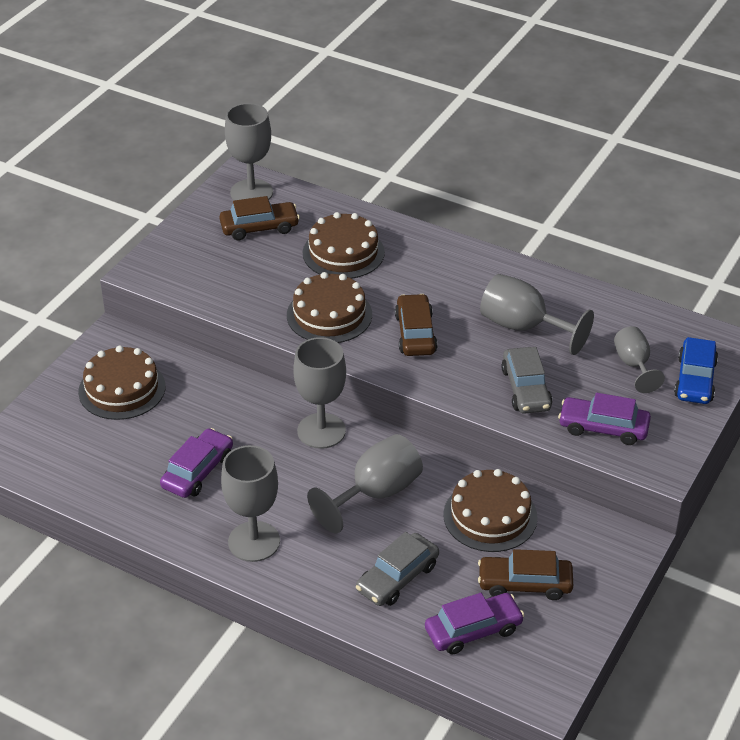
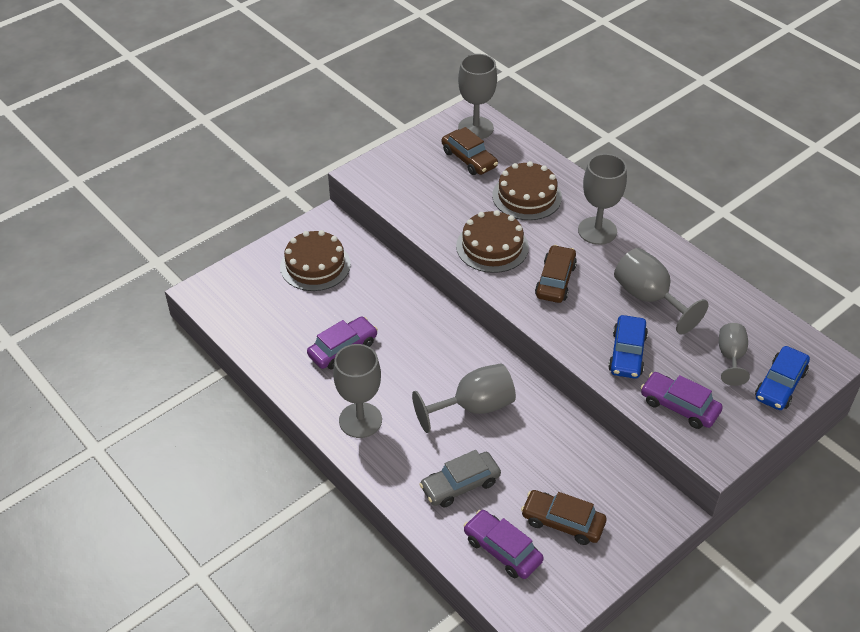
camera: 20 degrees right, 5 degrees up
(259, 227) = (469, 159): brown car -> brown car turned 45 degrees clockwise
(321, 431) = (453, 341): grey goblet -> grey goblet (597, 231)
(473, 630) = (502, 550): purple car -> purple car turned 135 degrees counterclockwise
(490, 516) = (559, 454): brown cake -> none
(526, 389) = (627, 353): grey car -> blue car

